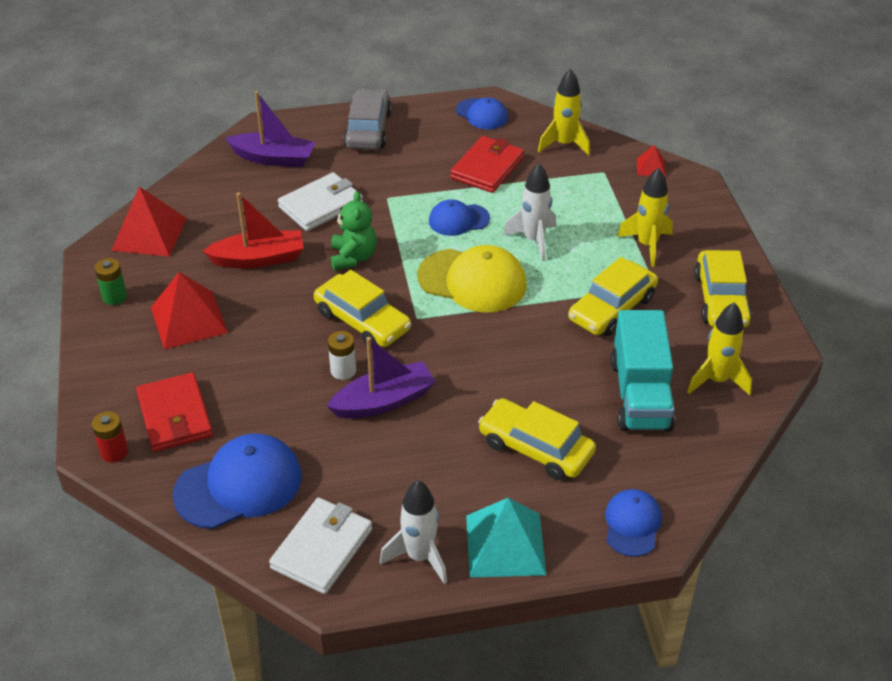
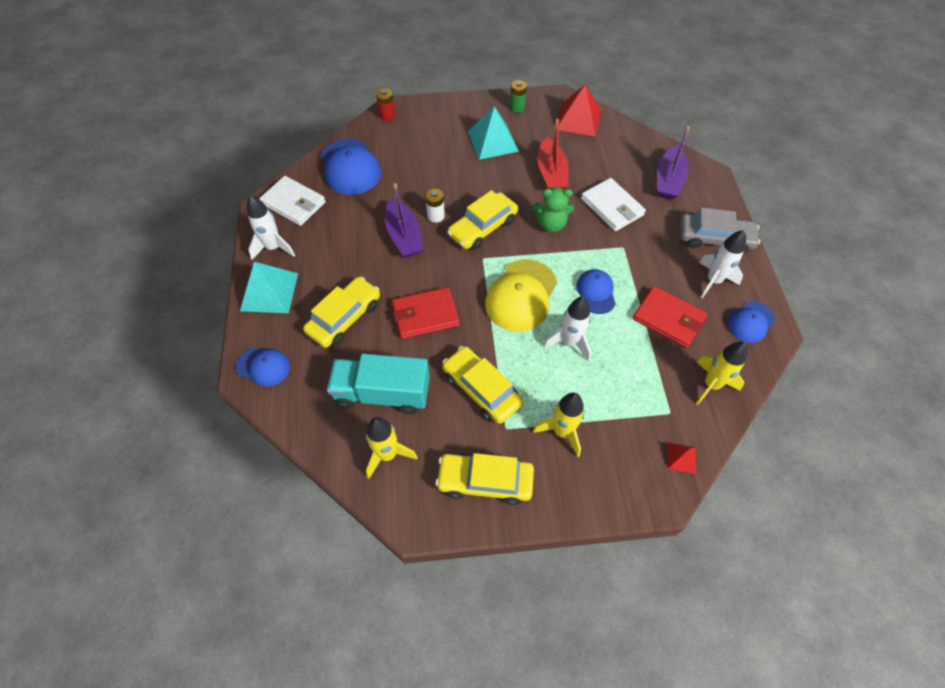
camera: 95 degrees right, 15 degrees up
(175, 416) = (410, 138): red wallet -> red wallet (425, 315)
(188, 320) = (492, 141): red pyramid -> turquoise pyramid
(430, 134) = (713, 281): none -> white rocket

